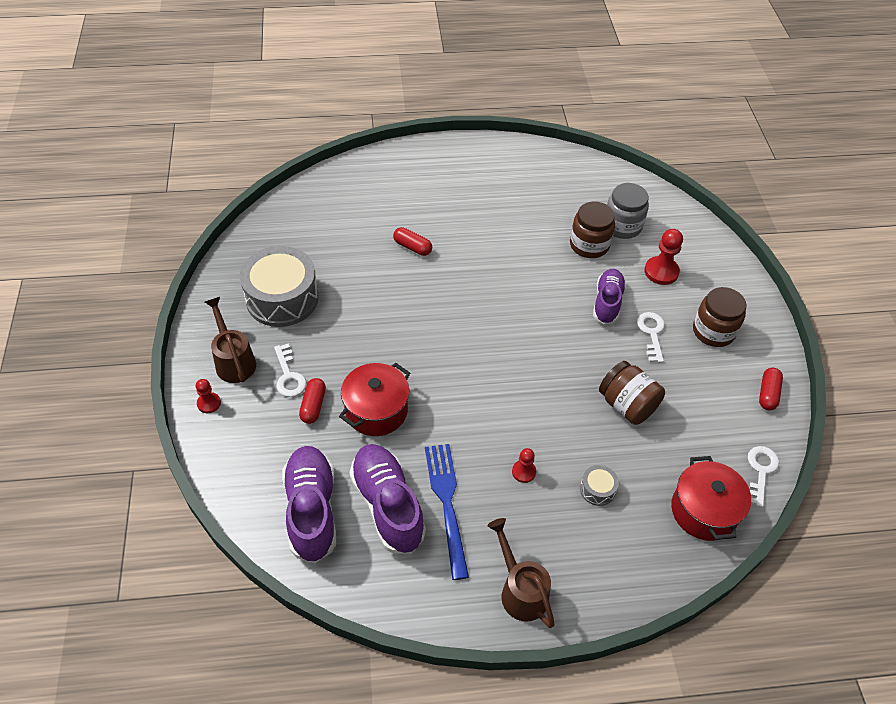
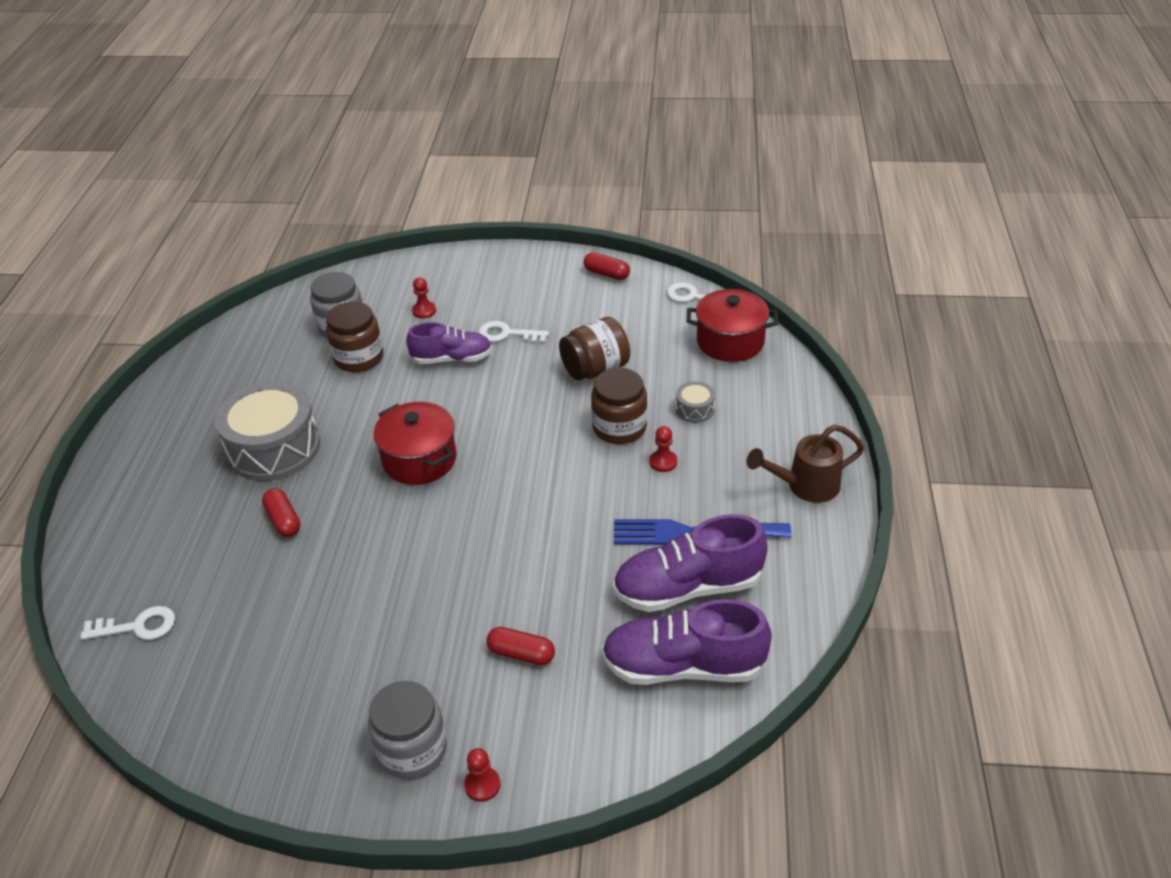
camera: 75 degrees left, 10 degrees down
(234, 361) = (412, 749): brown watering can -> grey jar
(282, 298) = (314, 680): grey drum -> grey drum (274, 448)
(289, 376) = (462, 680): white key -> white key (137, 626)
(376, 410) = (547, 586): red pot -> red pot (419, 460)
(412, 247) = (283, 520): red capsule -> red capsule turned 75 degrees counterclockwise
(607, 303) = (452, 359): purple shoe -> purple shoe turned 150 degrees clockwise
(661, 272) = (424, 311): red pawn -> red pawn, size x0.59
(713, 331) = (519, 291): brown jar -> brown jar (619, 427)

